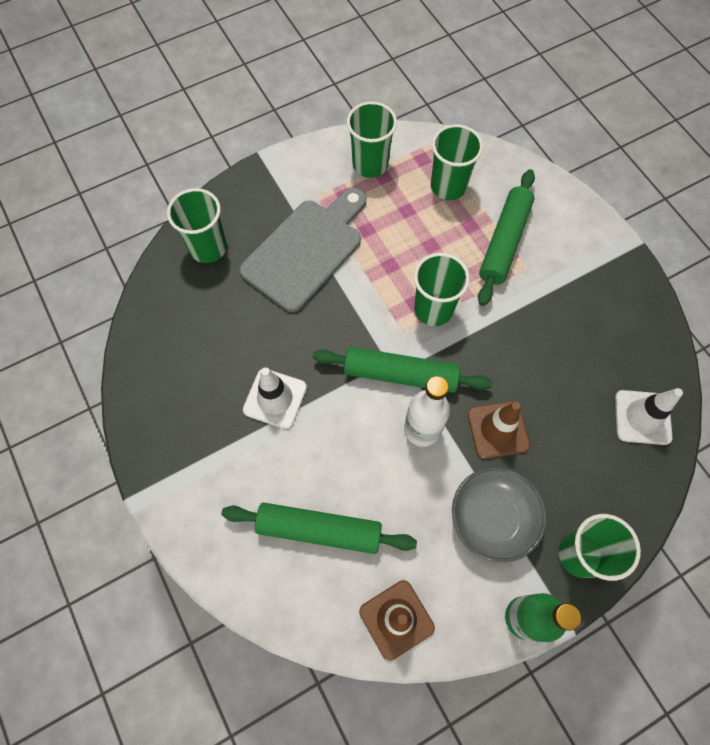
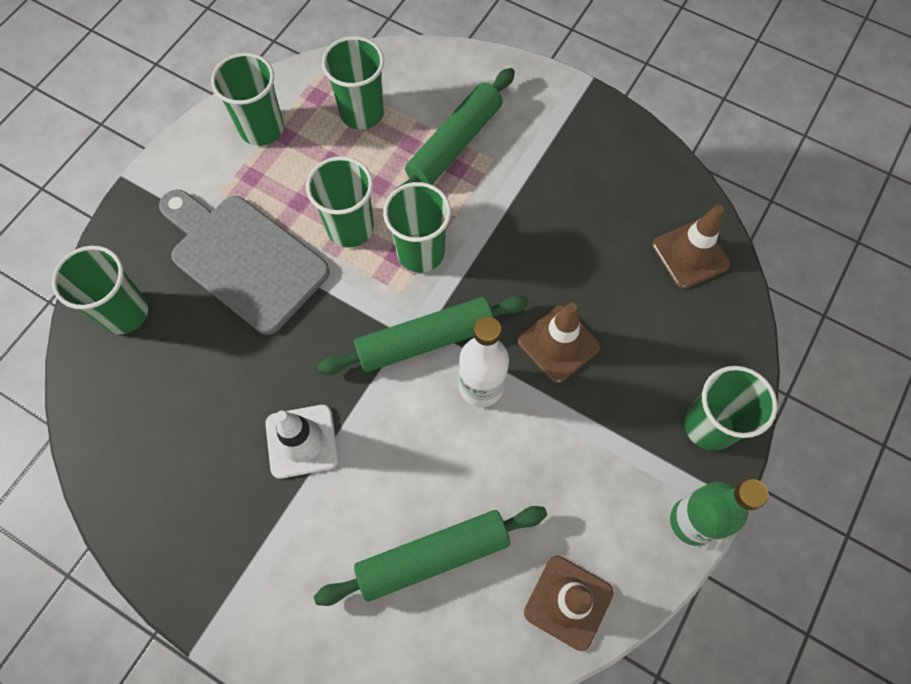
camera: 30 degrees left, 0 degrees up
(306, 250) = (243, 258): grey cutting board -> grey cutting board turned 60 degrees counterclockwise
(393, 266) = (350, 228): none -> green cup
(492, 518) = (604, 438): grey bowl -> none
(504, 242) = (454, 144): green rolling pin -> green rolling pin turned 45 degrees clockwise
(642, 417) = (690, 254): white traffic cone -> brown traffic cone

